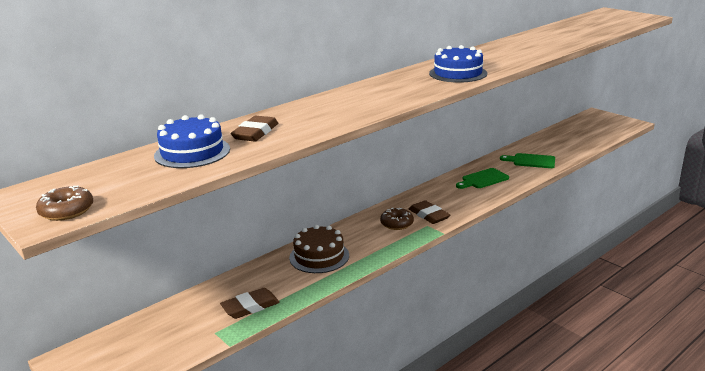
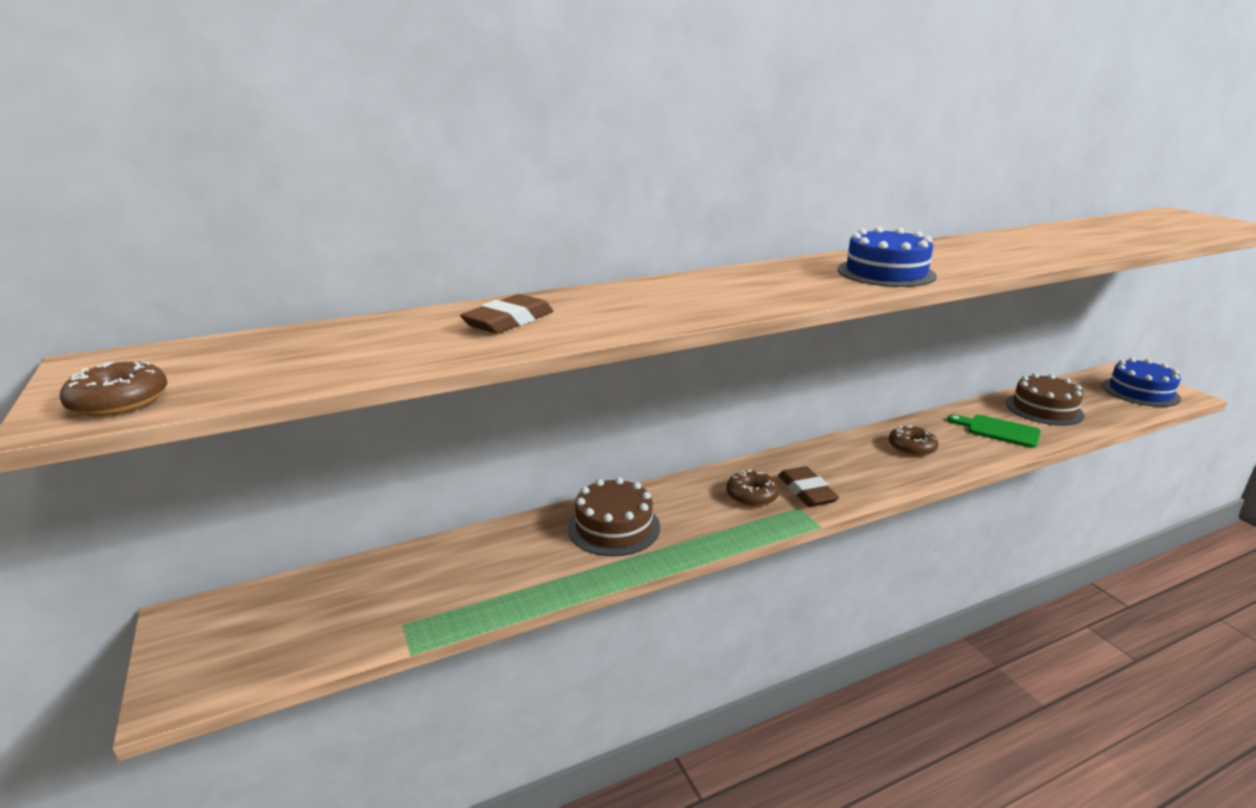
camera: 15 degrees right, 0 degrees up
(192, 152) = (391, 337): blue cake -> blue cake (1140, 392)
(250, 306) = (475, 591): brown eraser -> none
(483, 179) = (911, 447): green cutting board -> brown donut
(554, 144) = (1044, 409): none -> brown cake

